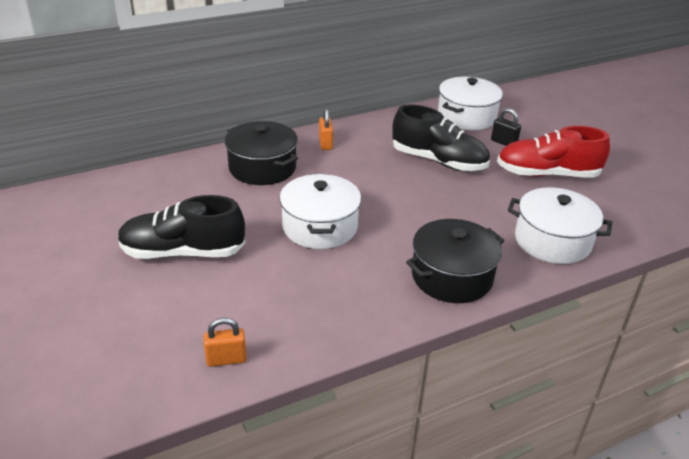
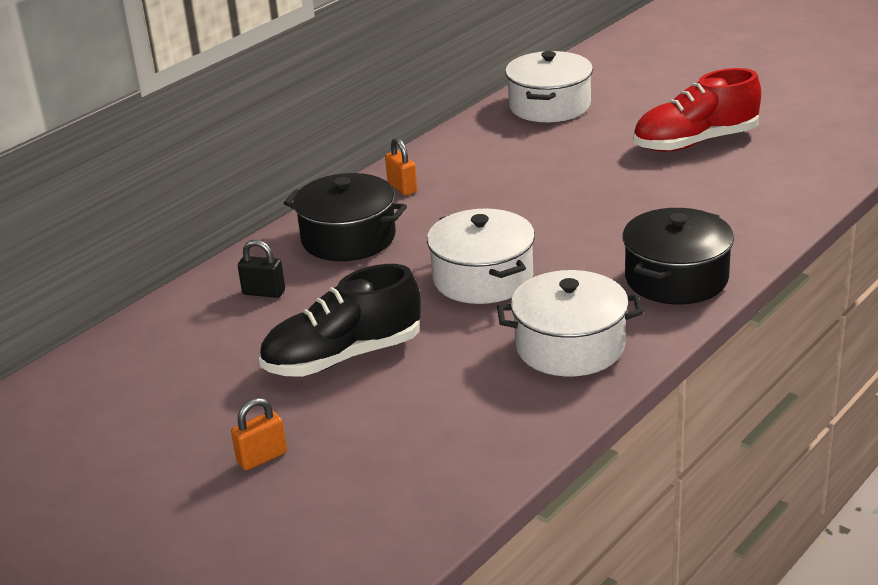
camera: 20 degrees left, 5 degrees down
(226, 359) = (503, 437): orange padlock -> orange padlock (262, 458)
(439, 161) = (559, 165): black shoe -> none
(503, 142) = (618, 122): black padlock -> black padlock (264, 292)
(552, 241) = (754, 209): white pot -> white pot (570, 346)

